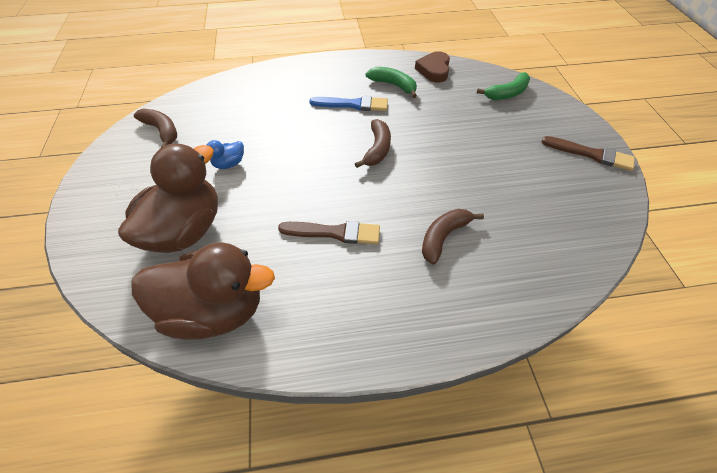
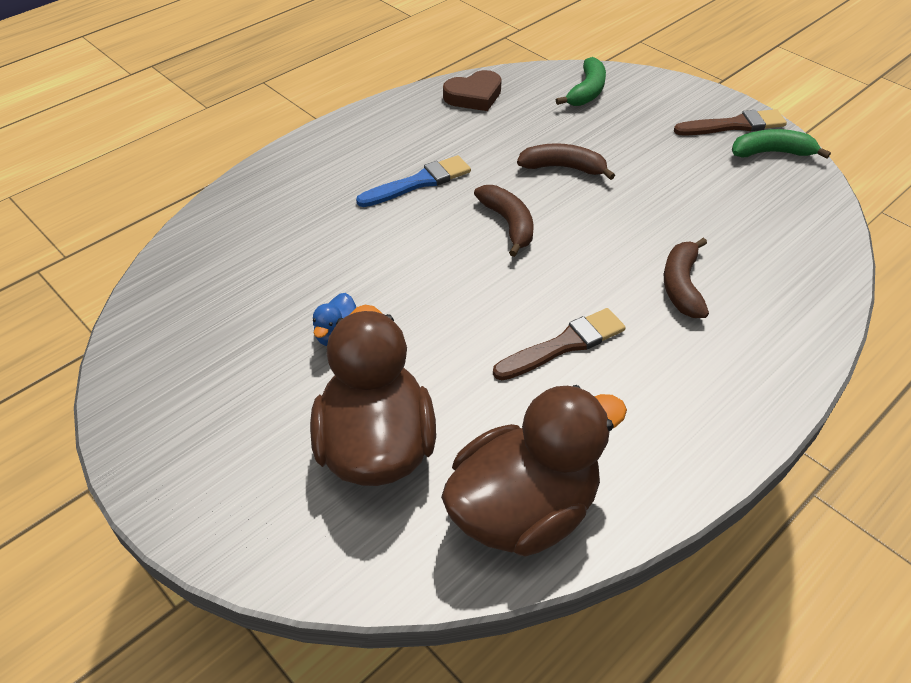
camera: 35 degrees left, 5 degrees down
(162, 131) = (180, 341): brown banana -> brown banana (563, 168)
(393, 85) = (444, 136): green banana -> green banana (771, 152)
(434, 70) = (474, 96): brown heart -> brown heart turned 90 degrees counterclockwise

